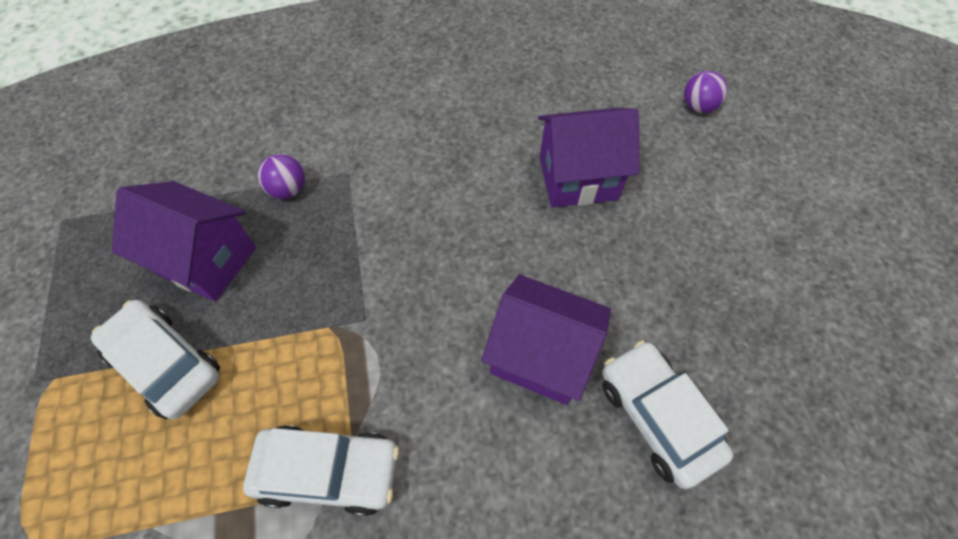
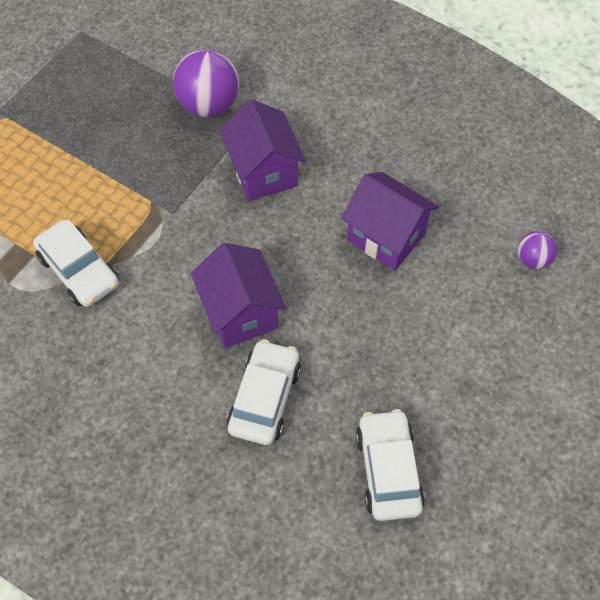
camera: 45 degrees right, 0 degrees up
(166, 364) = (59, 153): white car -> white car (388, 469)
(207, 260) = (128, 113): purple house -> purple house (264, 172)
(288, 189) = (209, 105): purple ball -> purple ball, size x1.89

